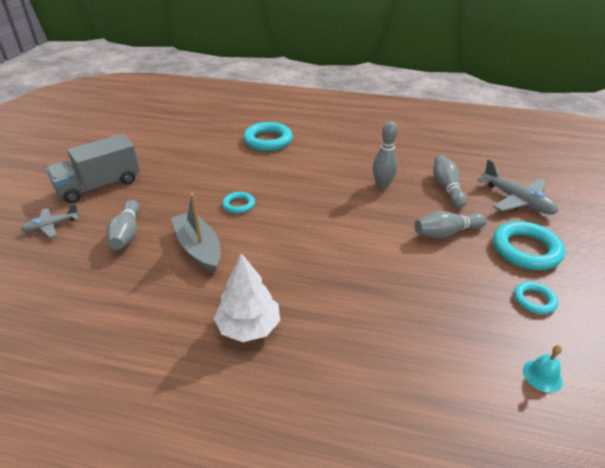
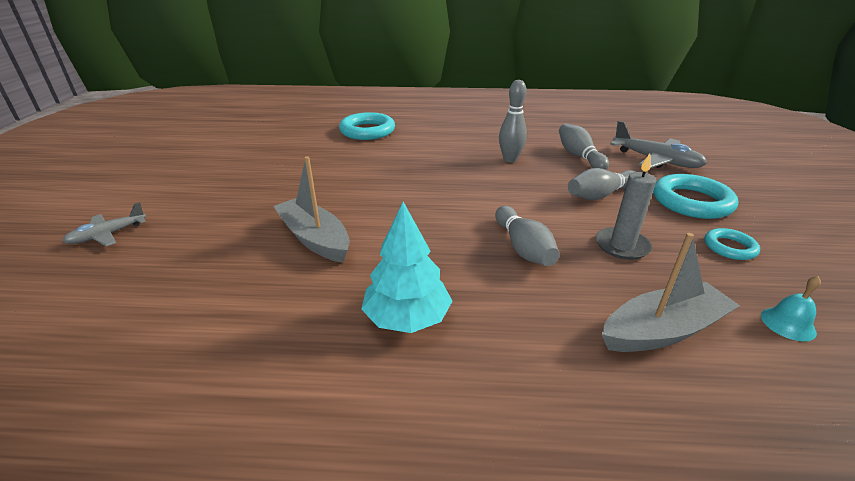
camera: 10 degrees left, 5 degrees down
(99, 185) = (169, 187): grey truck -> none
(127, 233) = (215, 232): grey bowling pin -> grey bowling pin (523, 248)
(239, 205) = (352, 191): turquoise ring -> none
(249, 326) = (407, 317): white tree -> turquoise tree
(437, 366) = (662, 330): none -> grey boat
(441, 286) = (622, 246): none -> grey candle

